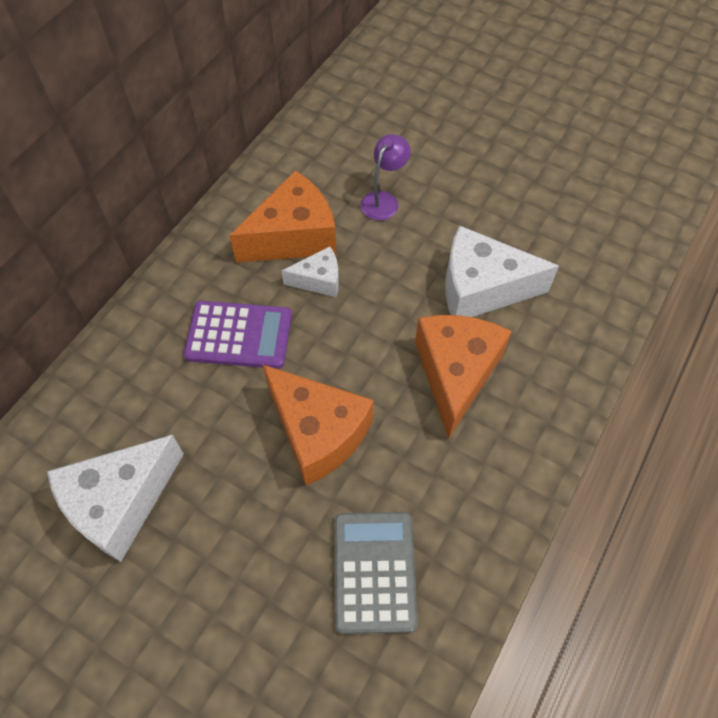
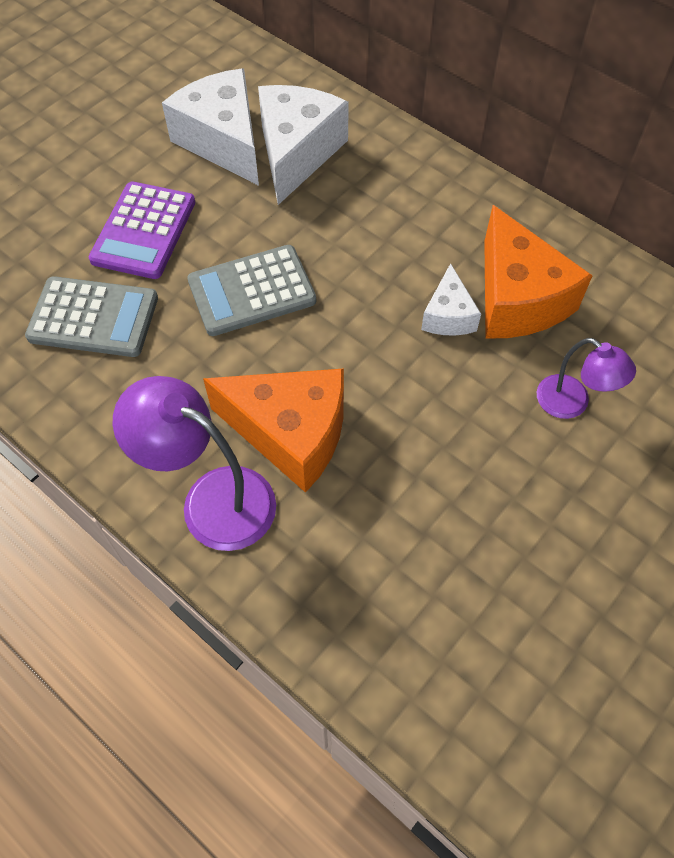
camera: 100 degrees right, 0 degrees up
(239, 335) = (384, 236): purple calculator -> purple calculator (143, 231)
(318, 432) = (252, 291): orange cheese -> grey calculator
(481, 288) = (410, 491): white cheese -> white cheese (297, 153)
(528, 419) = (212, 499): none -> purple lamp

